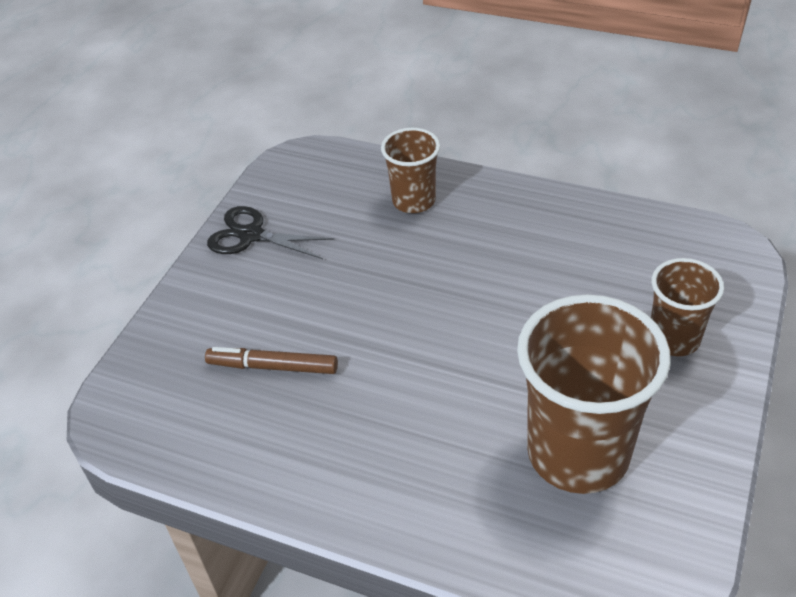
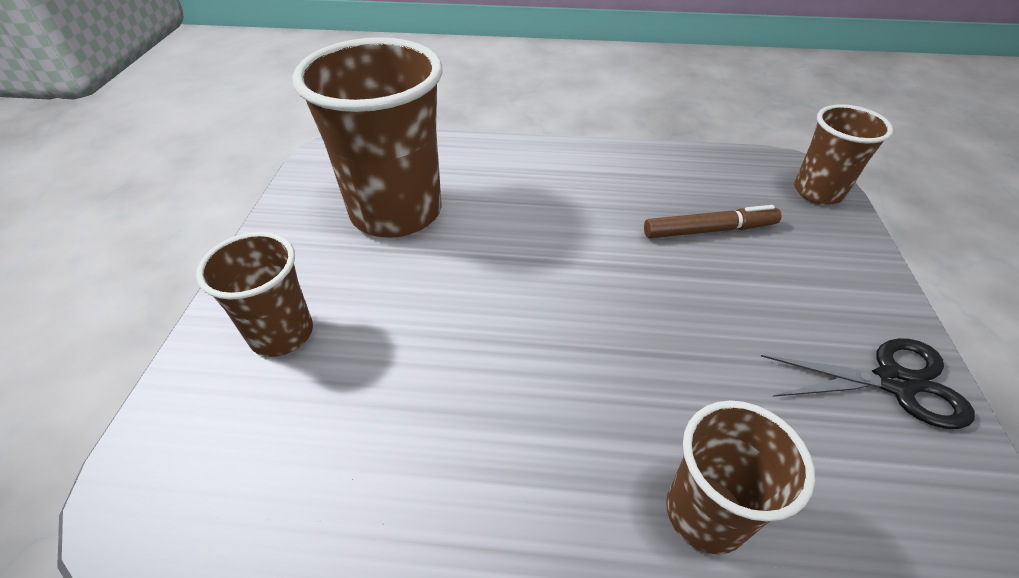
camera: 160 degrees right, 0 degrees up
(128, 390) = (818, 192): none -> brown cup

